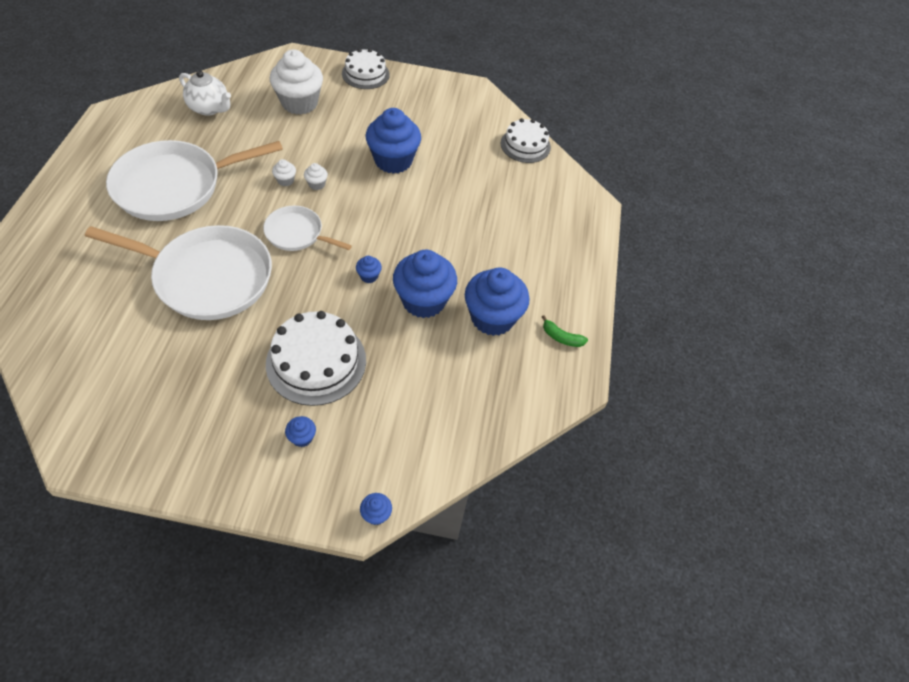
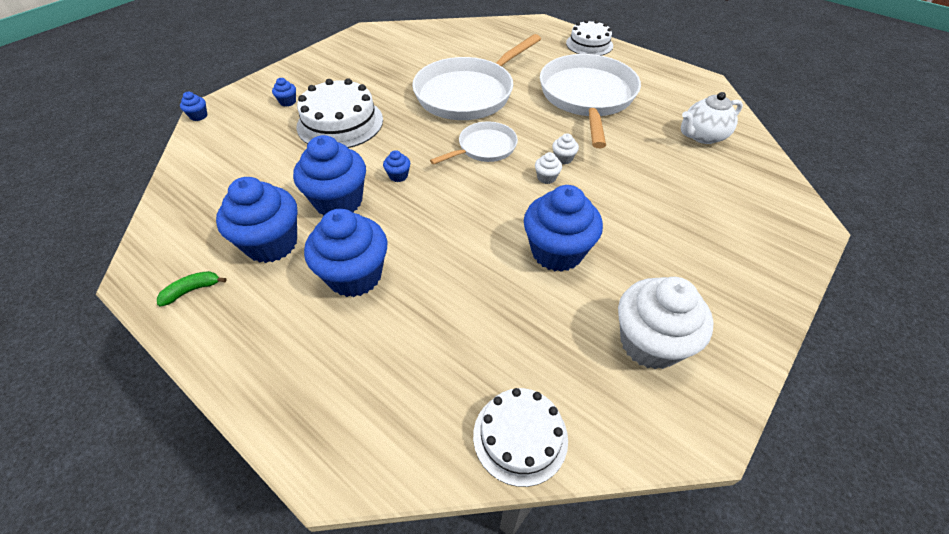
camera: 125 degrees right, 5 degrees down
(299, 103) = (699, 202): white cupcake -> white cupcake (650, 343)
(365, 74) = (761, 288): white cake -> white cake (589, 44)
(484, 253) = (355, 275): none -> blue cupcake

